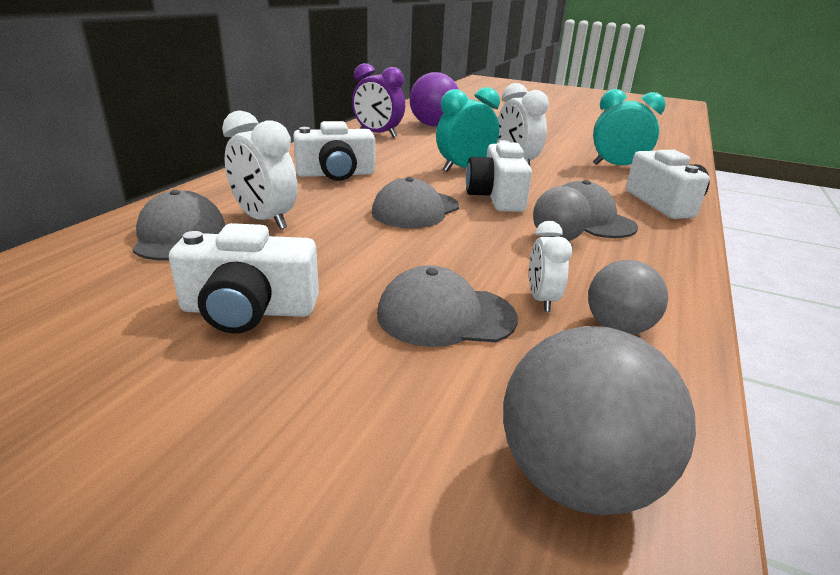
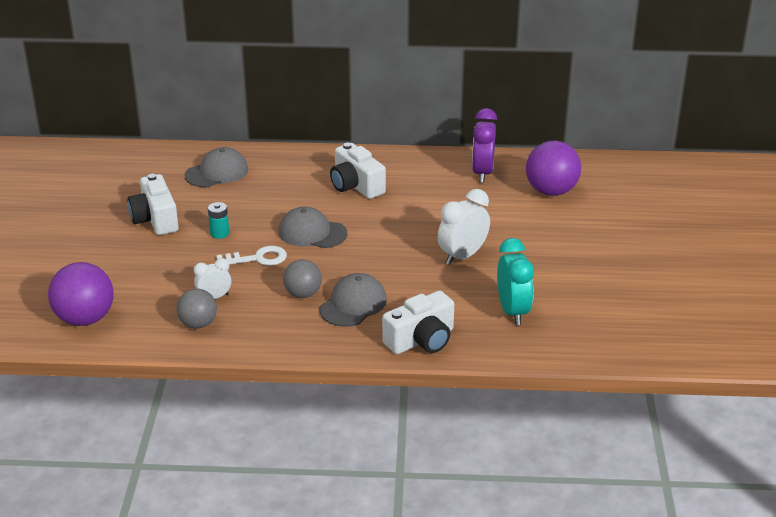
camera: 70 degrees right, 5 degrees up
(265, 220) = (254, 188): white clock -> none
(358, 263) = (219, 233): none -> turquoise battery
(445, 316) = (180, 271): grey cap -> none
(452, 250) = (257, 258): none -> white key
(464, 169) = (423, 234): turquoise clock -> none
(496, 197) = (366, 259): white camera -> none
(576, 478) = (85, 319): grey ball -> purple ball

